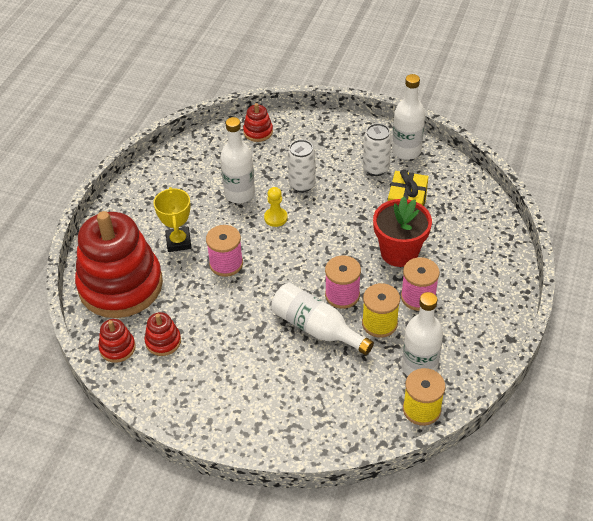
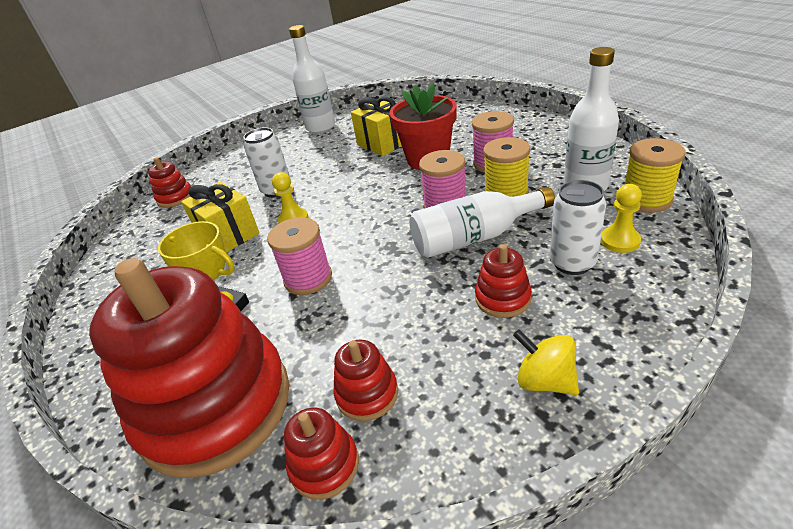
camera: 50 degrees left, 10 degrees down
(215, 411) = (545, 380): none -> yellow spinning top
(239, 194) = (228, 235): white bottle -> yellow gift
(266, 368) = (502, 298): none -> red stacking toy
(360, 408) = (620, 241): none -> yellow pawn
(376, 168) = (317, 146): white can -> white can (572, 263)

